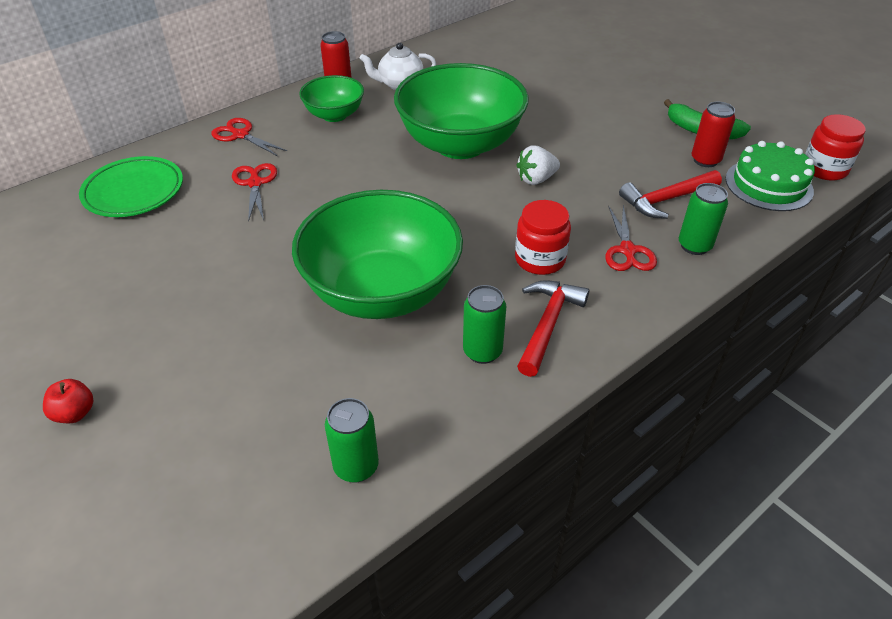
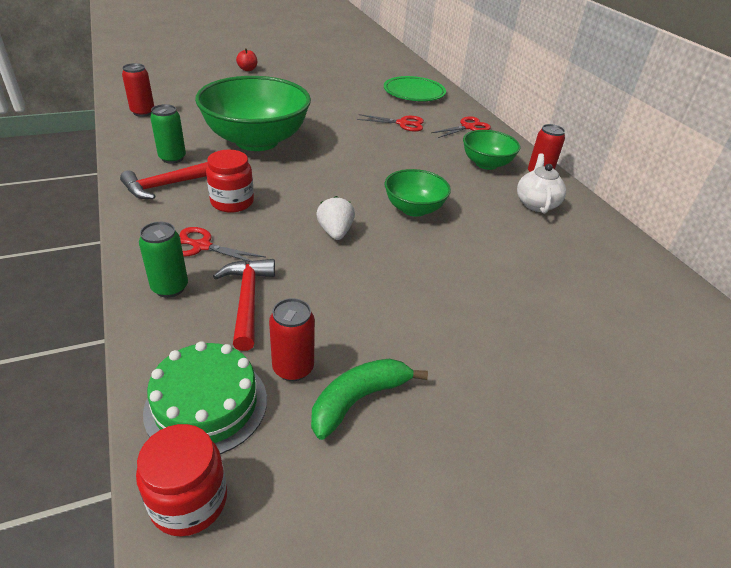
camera: 105 degrees right, 5 degrees down
(356, 466) = (143, 112): green can -> red can
(460, 144) = (414, 209): green bowl -> green bowl, size x0.52
(548, 325) = (167, 185): red hammer -> red hammer turned 105 degrees clockwise

